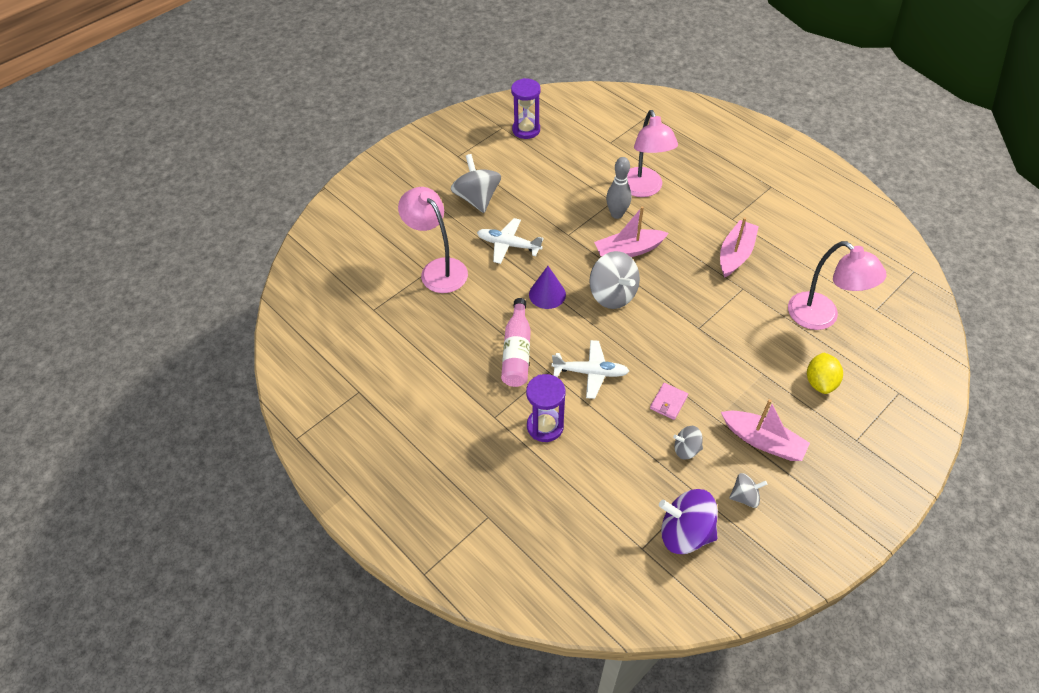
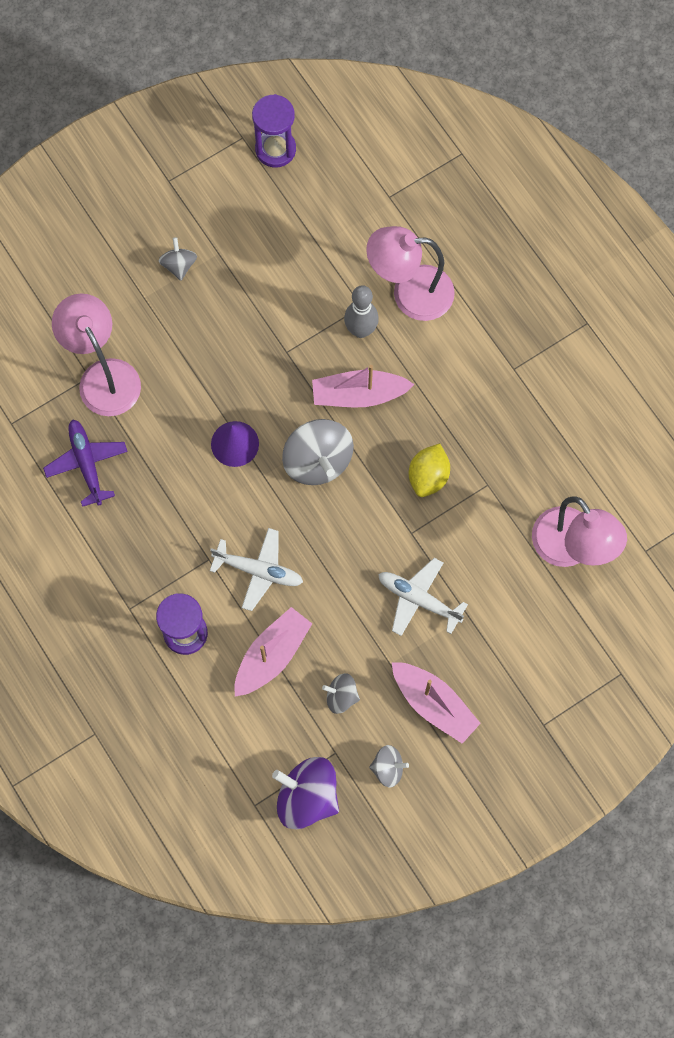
camera: 10 degrees right, 20 degrees up
(437, 325) = (87, 464): none -> purple plane
(477, 198) = (179, 265): grey spinning top -> grey spinning top, size x0.54
(508, 245) = (203, 354): white plane -> white plane (419, 599)
(517, 352) = (176, 523): pink bottle -> none
(643, 189) = (410, 293): pink lamp -> pink lamp turned 90 degrees clockwise
(668, 402) = (340, 631): pink wallet -> none
(735, 254) = (497, 429): pink boat -> pink boat (272, 655)
(820, 382) = (531, 640): yellow lemon -> yellow lemon (428, 476)

